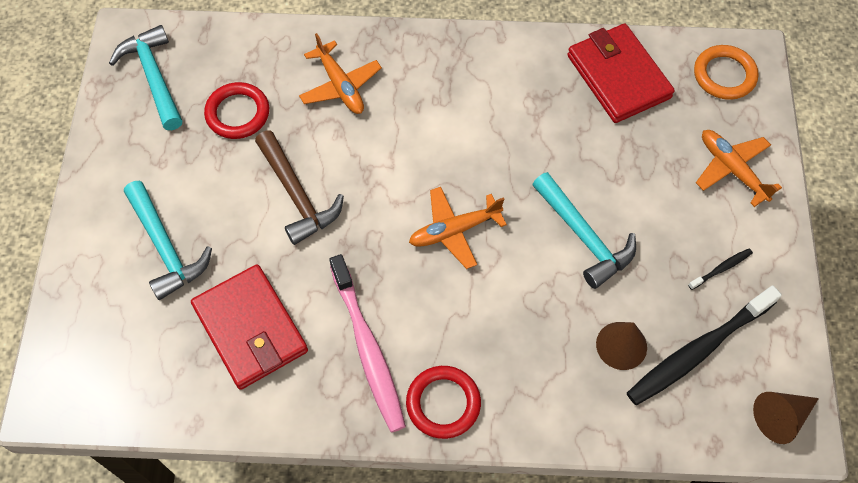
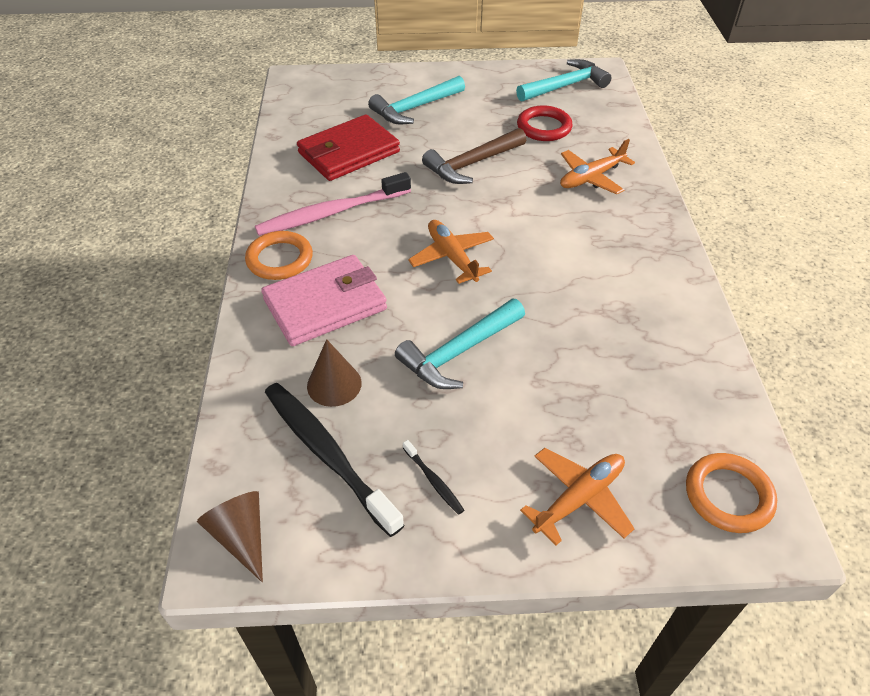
camera: 85 degrees right, 15 degrees down
(443, 403) = (280, 259): red ring -> orange ring
(516, 354) = (325, 304): none -> pink wallet
(618, 77) = (680, 381): red wallet -> none

